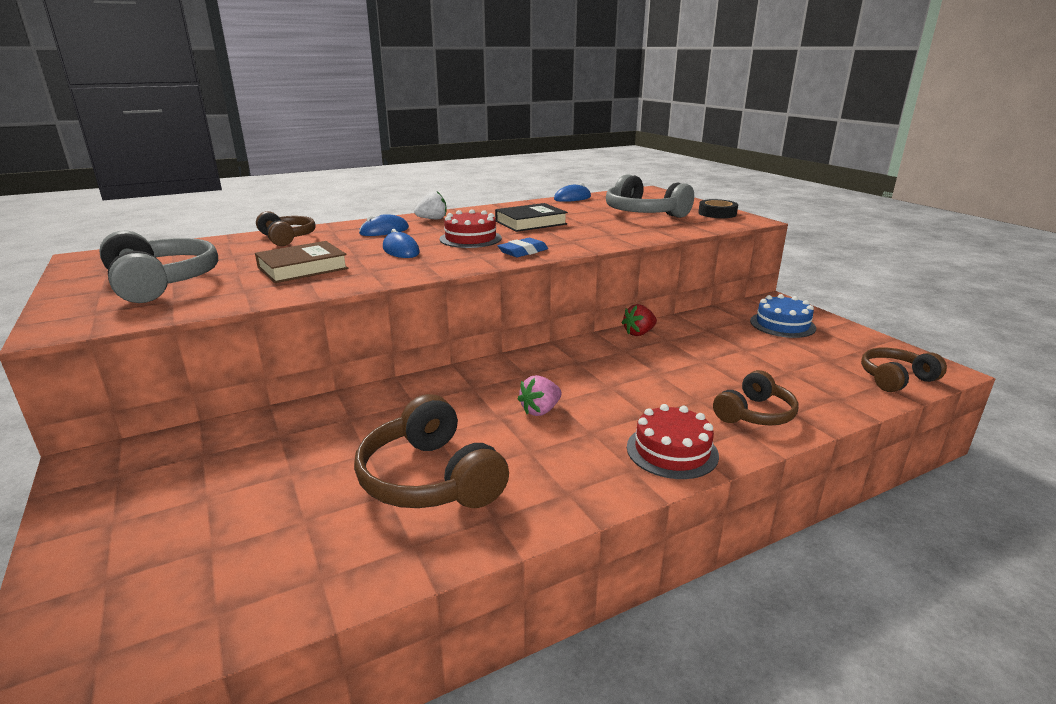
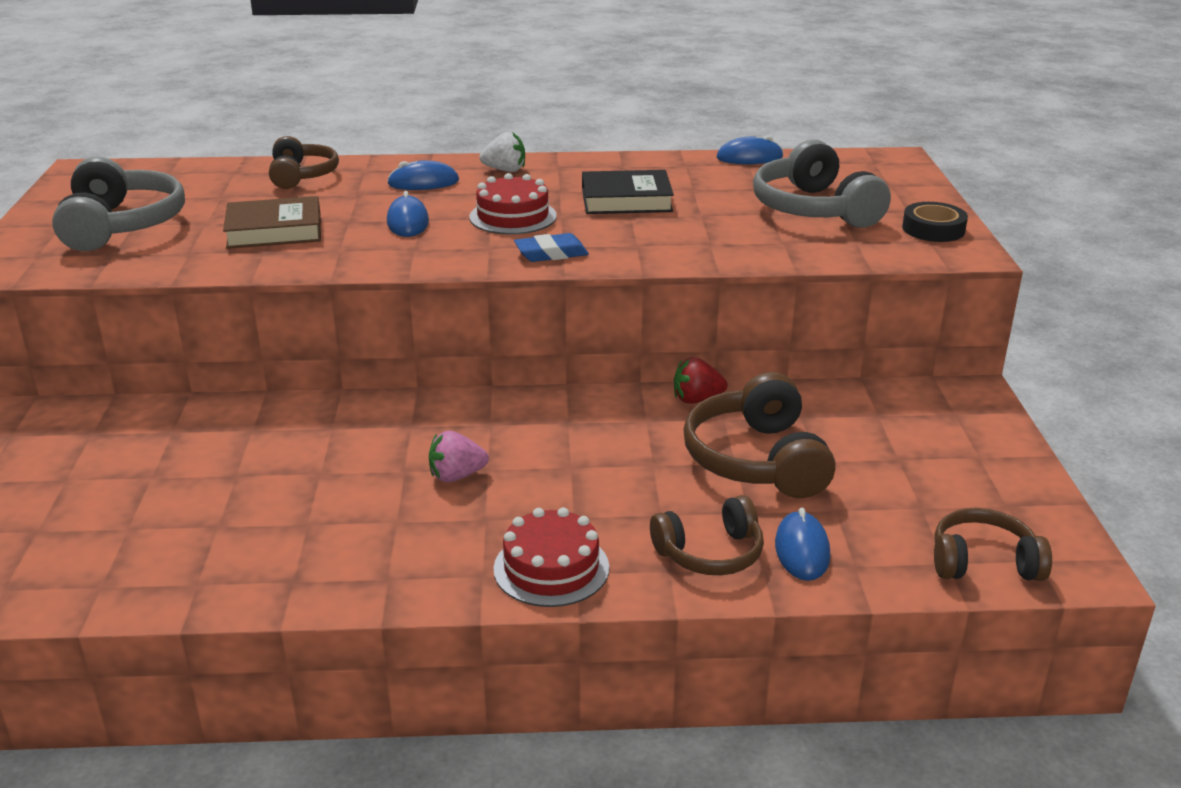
camera: 25 degrees right, 5 degrees up
(430, 478) = (270, 521): brown headphones -> brown headphones (757, 460)
(782, 324) = (928, 435): blue cake -> none
(801, 398) = (802, 550): none -> blue mouse

